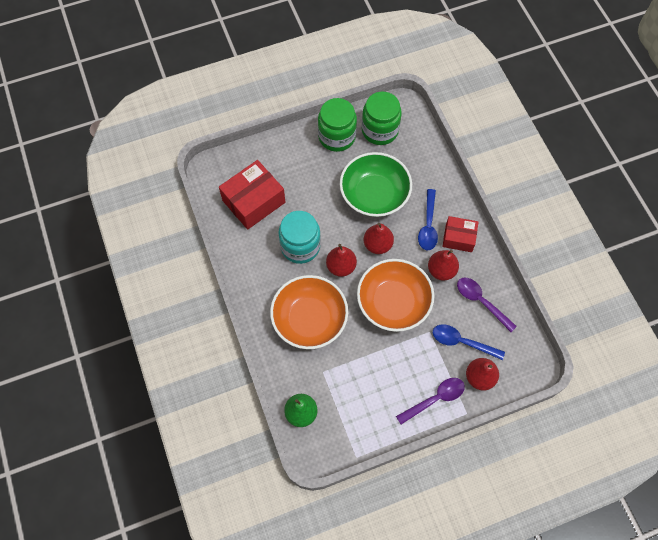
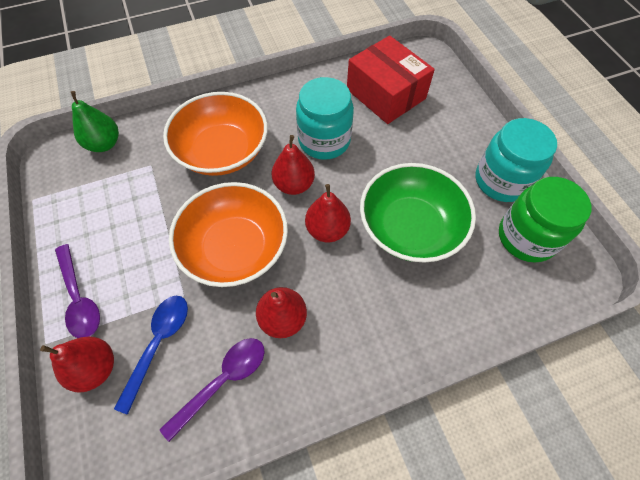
camera: 90 degrees right, 5 degrees down
(337, 136) = (501, 180): green jar -> turquoise jar
(428, 225) = (362, 302): blue spoon -> none
(458, 238) = (341, 351): red box -> none

